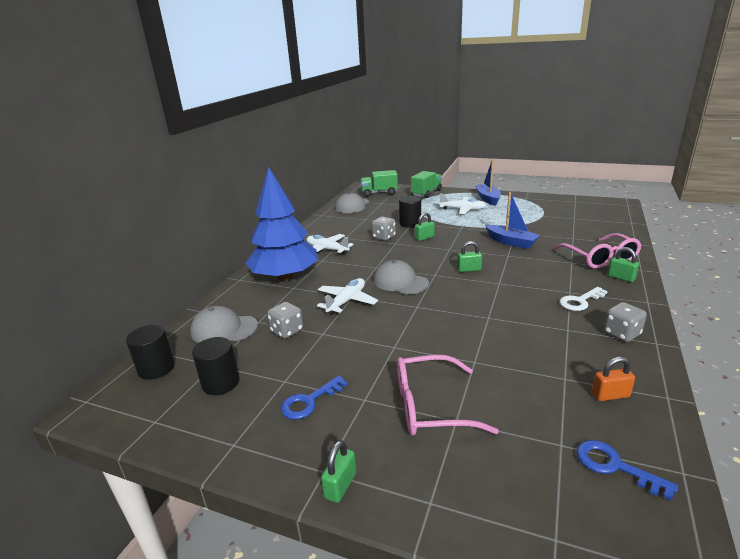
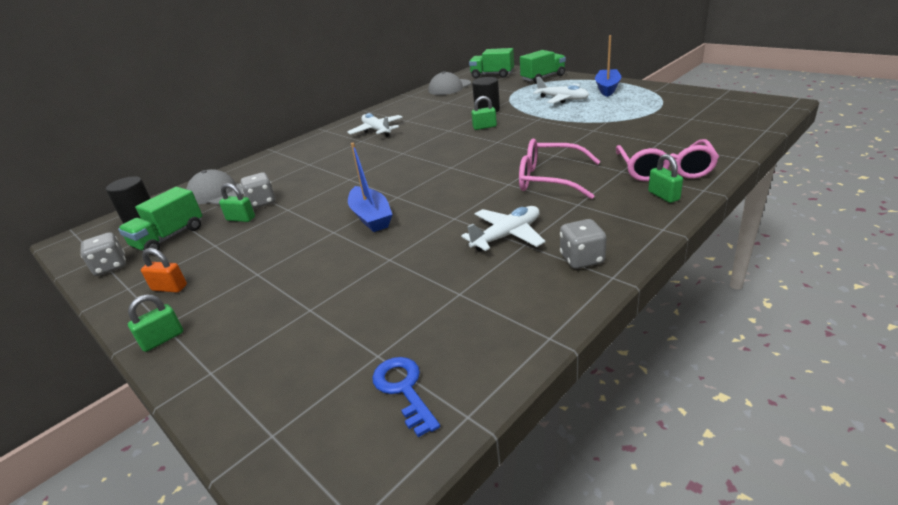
camera: 25 degrees right, 5 degrees up
(221, 383) = (169, 237): black cylinder -> green truck
(285, 277) = (313, 153): blue tree -> none
(309, 401) = (214, 266): blue key -> none
(346, 301) = (339, 183): white plane -> white plane (507, 236)
(384, 237) = (444, 123): grey dice -> grey dice (111, 267)
(400, 282) = (408, 170): grey cap -> none
(430, 406) = (302, 292): pink glasses -> pink glasses (549, 179)
(469, 269) = (492, 165): green padlock -> green padlock (241, 219)
(511, 242) = (576, 140): blue boat -> blue boat (371, 217)
(580, 301) = (577, 216): white key -> none
(610, 395) = (486, 320): orange padlock -> orange padlock (169, 288)

